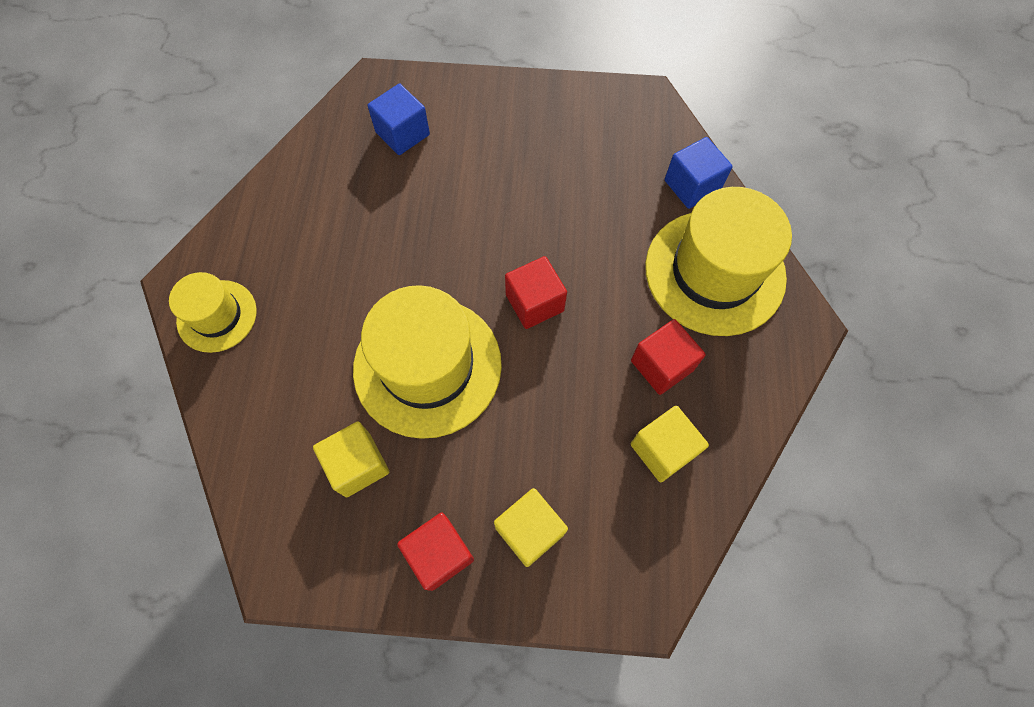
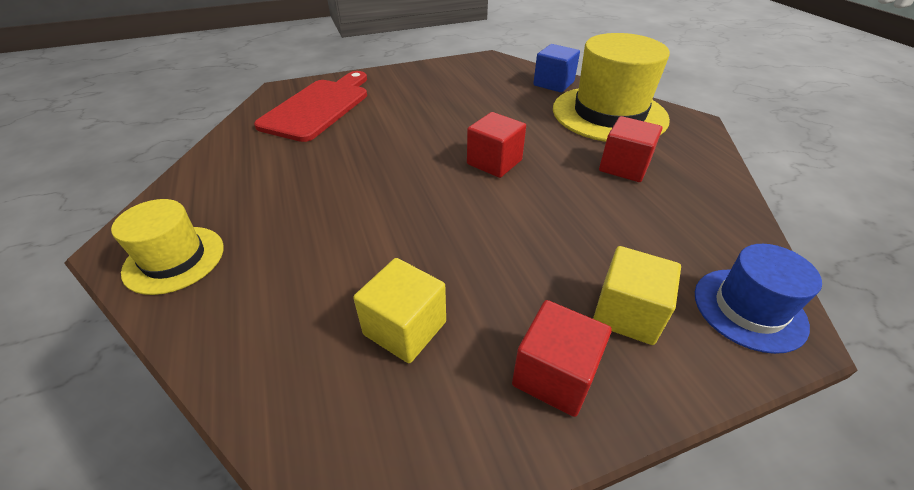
camera: 25 degrees left, 25 degrees down
(402, 133) = (319, 107): blue cube -> red cutting board
(427, 366) = (429, 226): yellow hat -> none
(631, 573) = (749, 309): none -> blue hat
(663, 450) = (678, 213): yellow cube -> none

